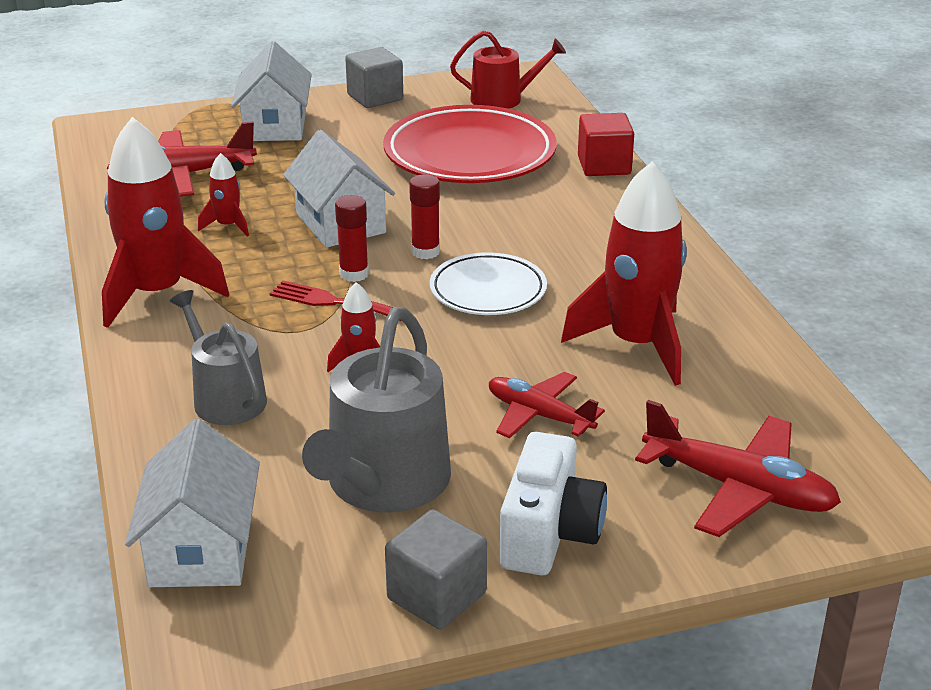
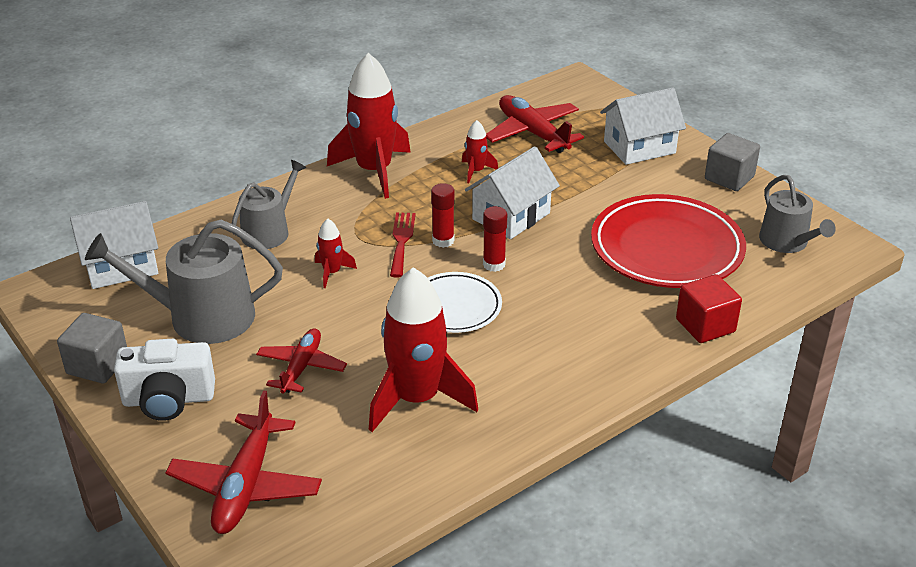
camera: 70 degrees right, 5 degrees up
(503, 99) = (787, 242): red watering can -> grey watering can

